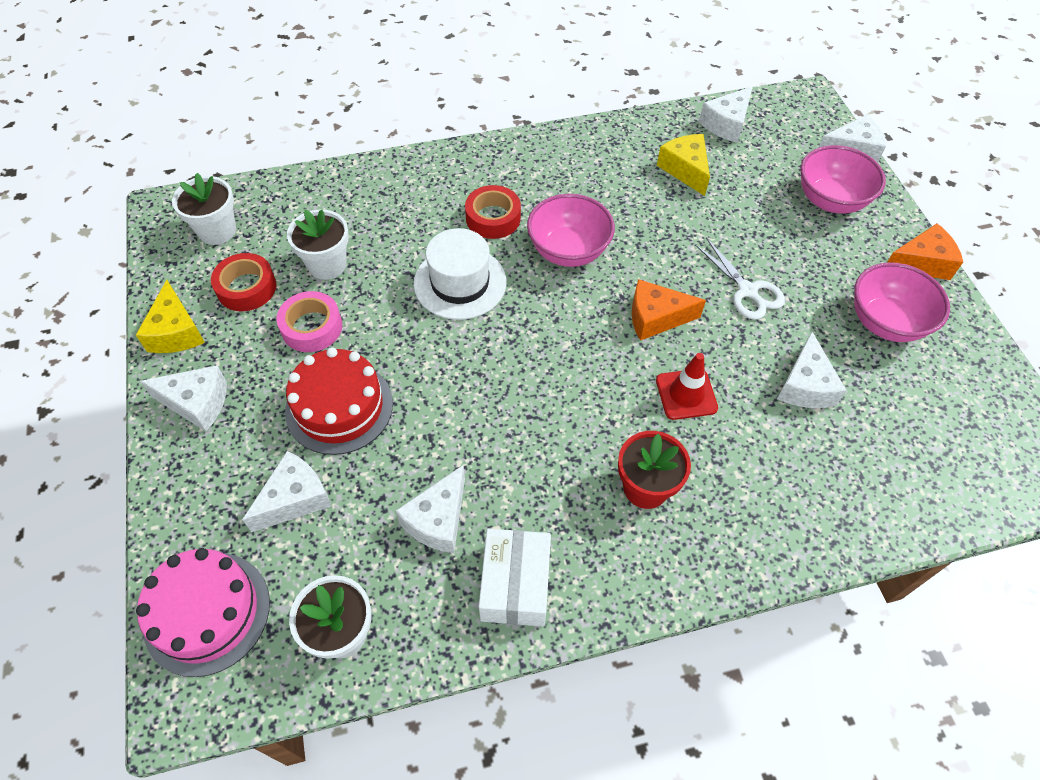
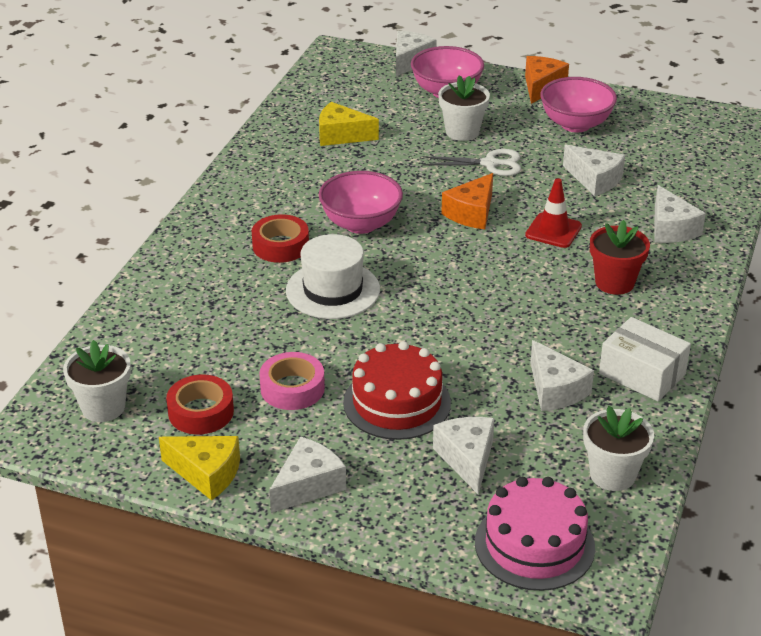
camera: 55 degrees left, 20 degrees down
(327, 265) = (228, 354): white flower pot -> white flower pot (462, 132)
(726, 124) = (317, 96): white cheese -> white cheese (671, 228)

